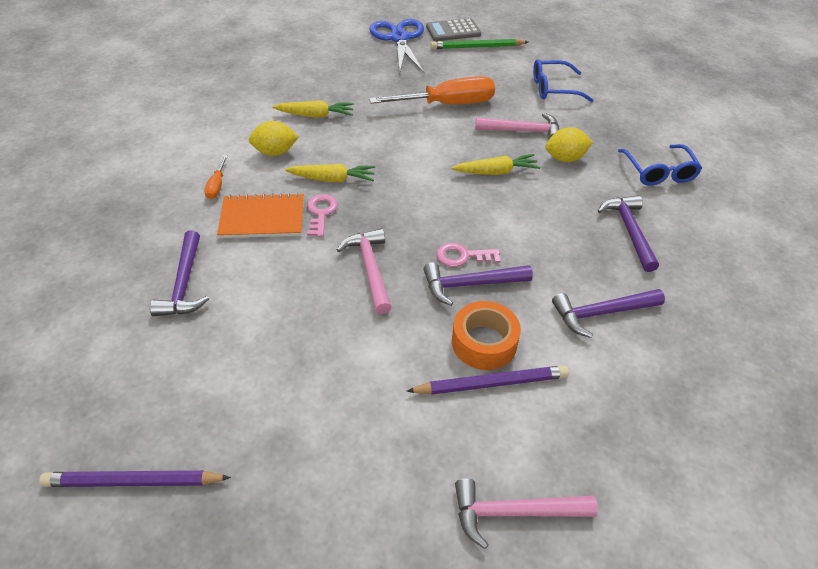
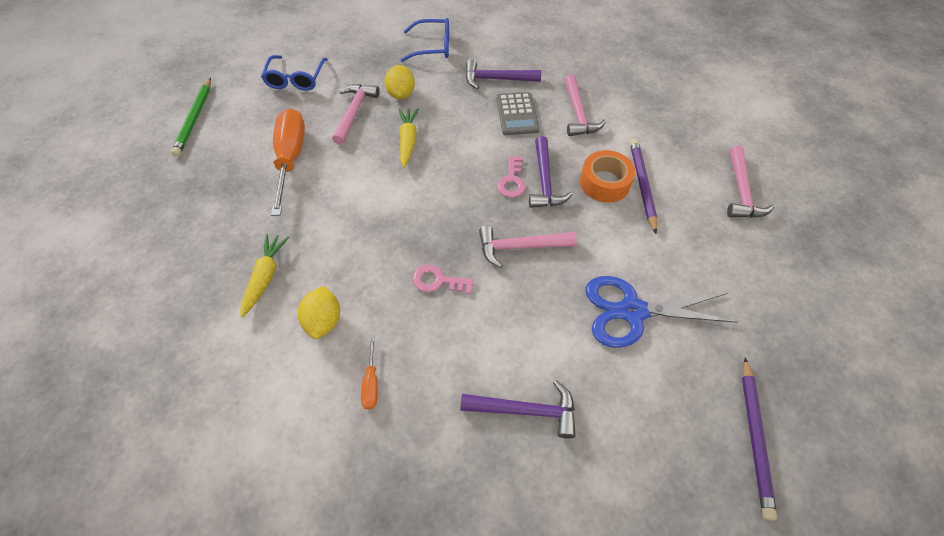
camera: 80 degrees left, 10 degrees up
(217, 186) = (371, 383): orange screwdriver -> orange screwdriver turned 75 degrees clockwise
(262, 218) = (436, 335): orange notebook -> none
(332, 179) = (387, 267): yellow carrot -> none
(399, 38) = (138, 182): blue scissors -> blue scissors (632, 311)
(453, 31) = (149, 133): grey calculator -> grey calculator (517, 114)
(602, 313) = (578, 113): purple hammer -> pink hammer

